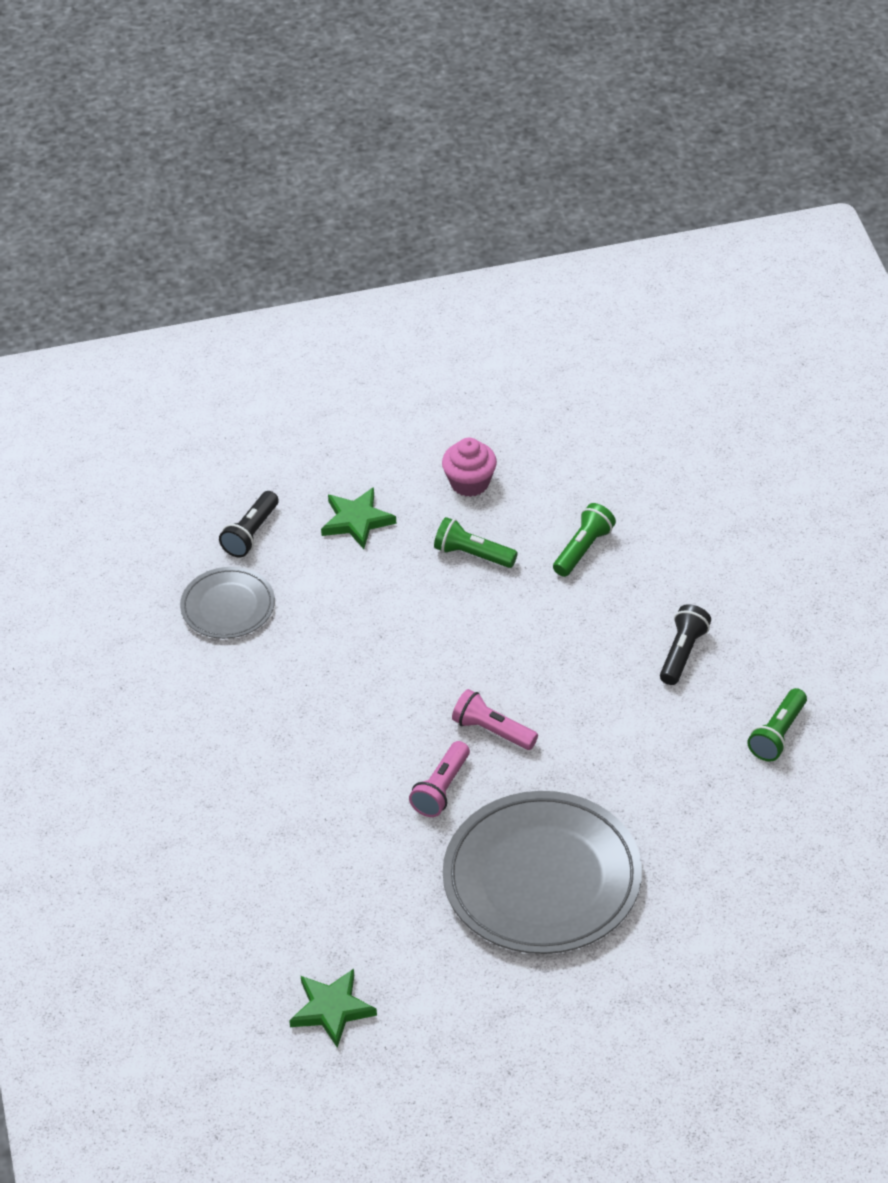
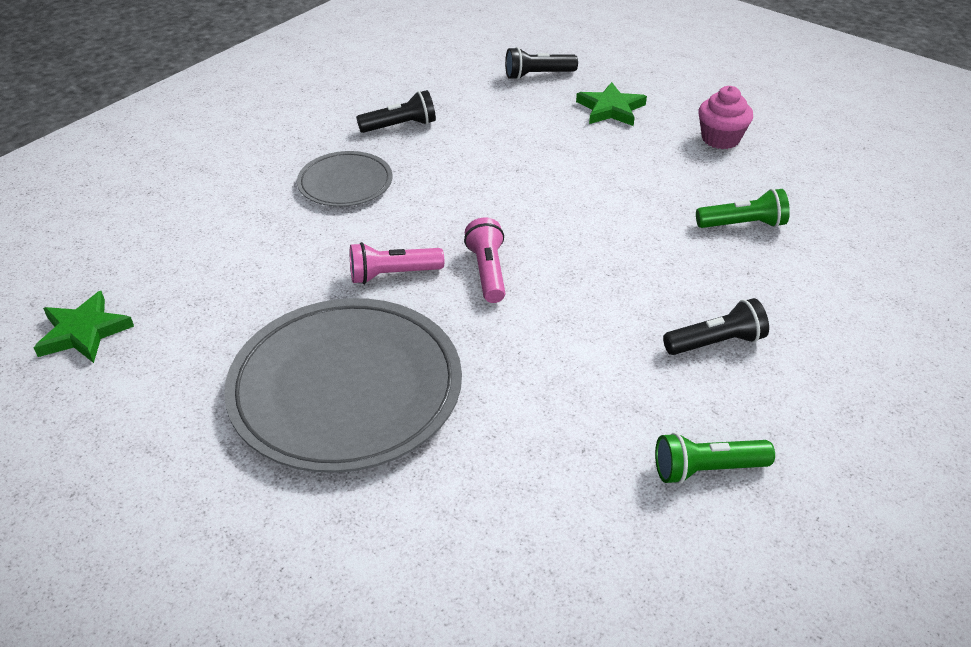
camera: 50 degrees right, 5 degrees down
(228, 606) = (460, 95): grey plate -> grey plate (345, 183)
(236, 675) = (400, 126): none -> black flashlight
(473, 554) = (655, 173): green flashlight -> none

